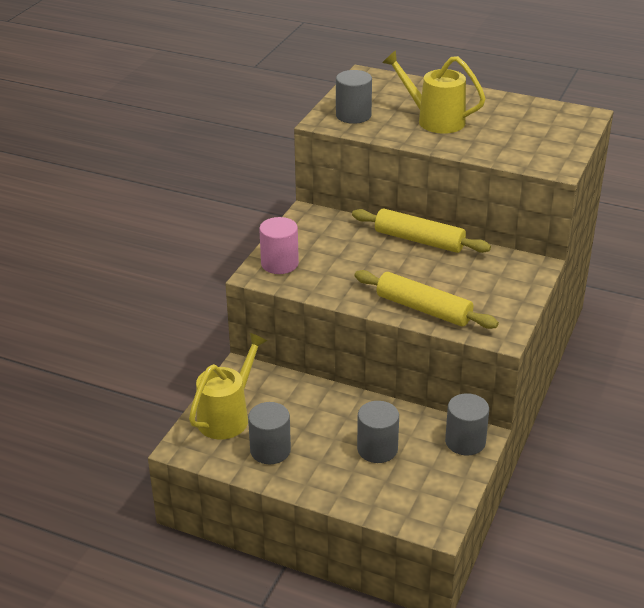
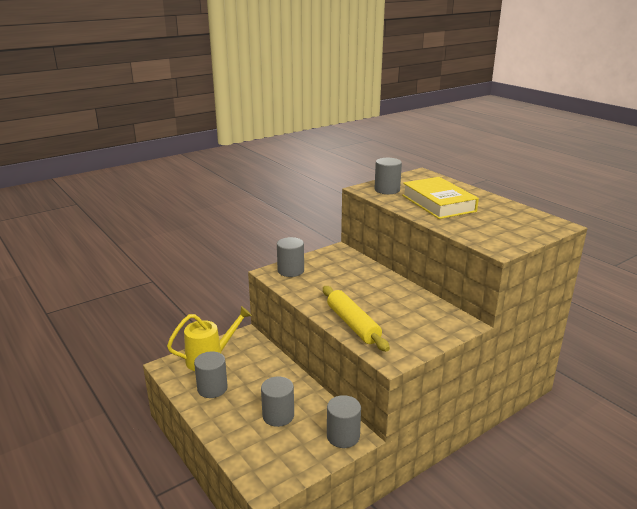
camera: 30 degrees right, 10 degrees down
(279, 264) = (290, 271): pink cylinder -> grey cylinder
(419, 240) = (395, 284): yellow rolling pin -> none
(434, 120) = (438, 203): yellow watering can -> yellow book

